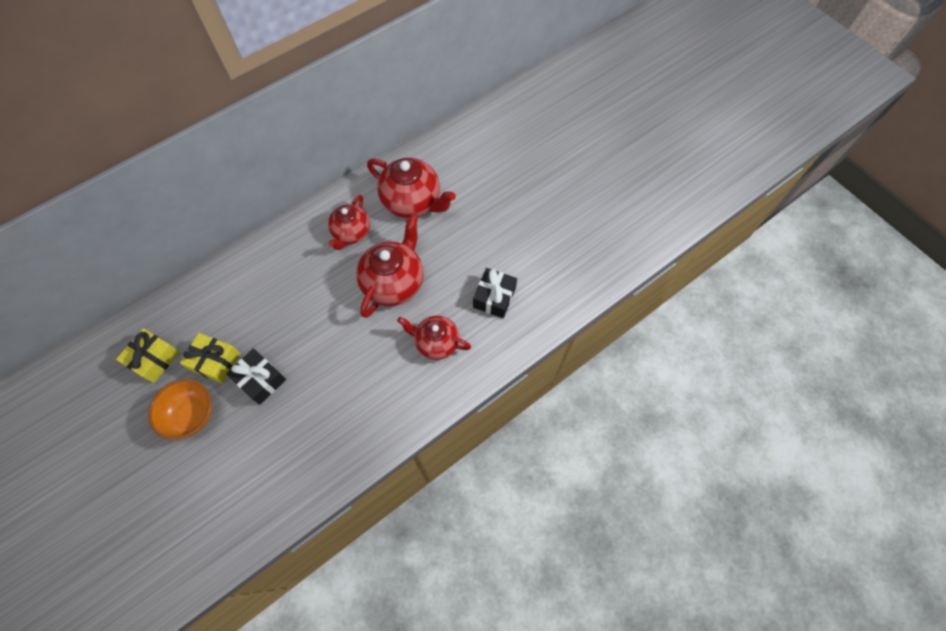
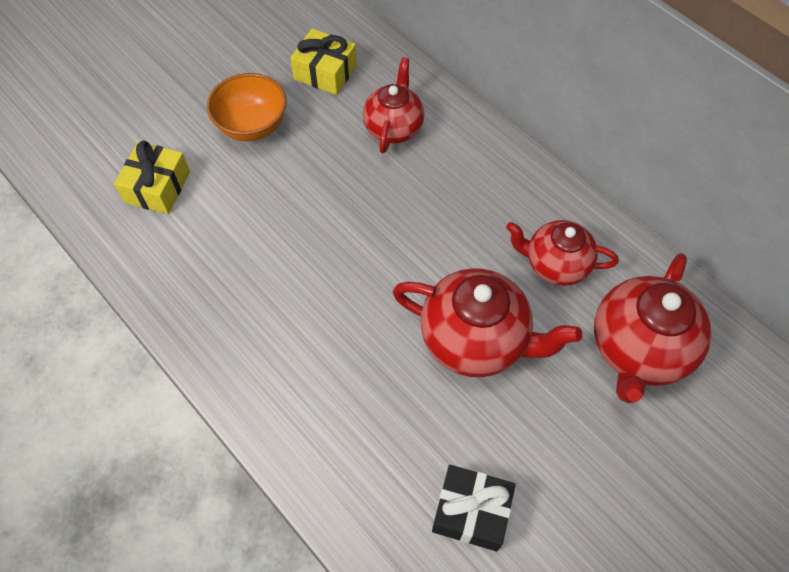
camera: 85 degrees right, 5 degrees down
(215, 362) = (325, 135): yellow gift -> yellow gift (157, 187)
(260, 379) = (302, 190): black gift -> none
(436, 343) = (375, 419): red teapot -> red teapot (393, 127)

